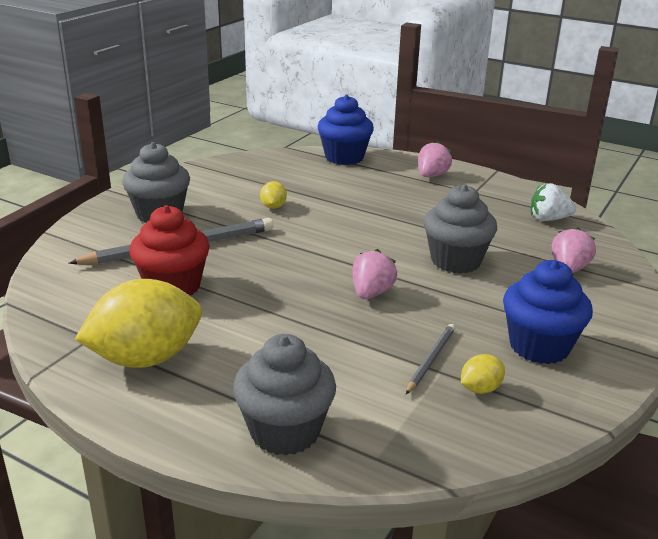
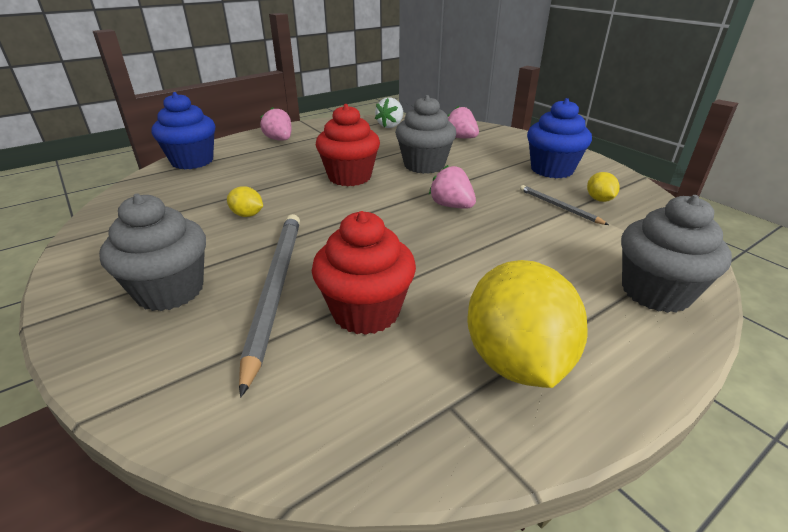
camera: 65 degrees left, 5 degrees up
(384, 229) = (349, 177): none -> red cupcake

